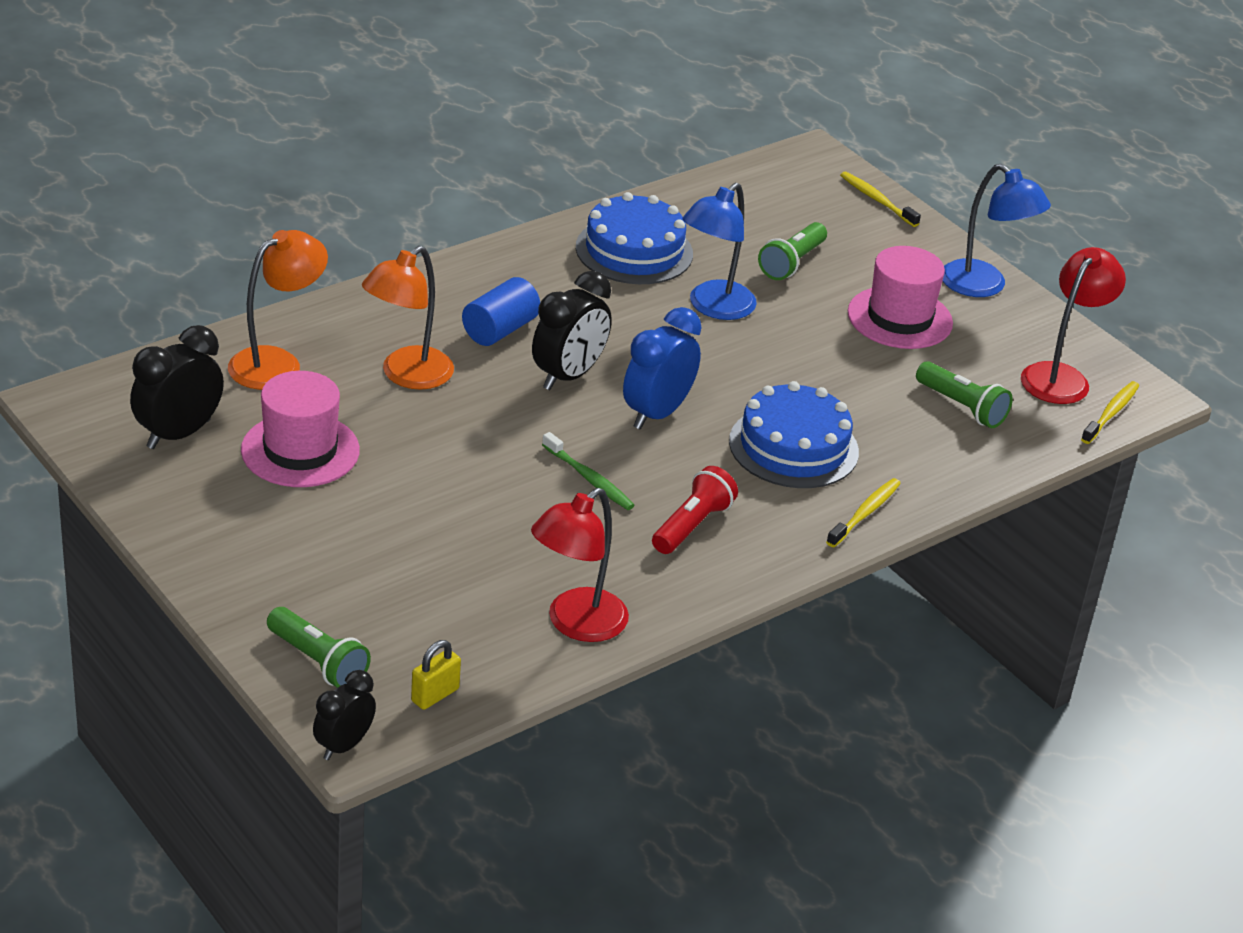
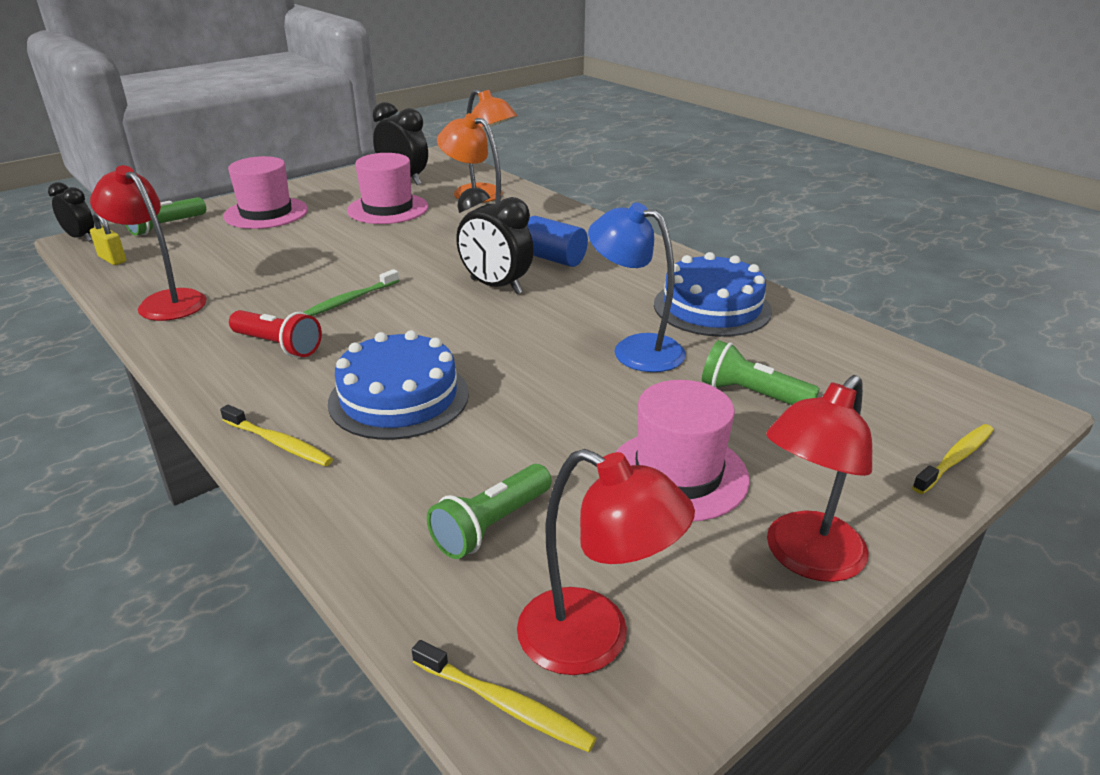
camera: 90 degrees right, 5 degrees down
(286, 565) = (266, 213): none -> pink hat
(657, 414) = (447, 325): blue clock -> none
(983, 286) = (805, 558): blue lamp -> red lamp

